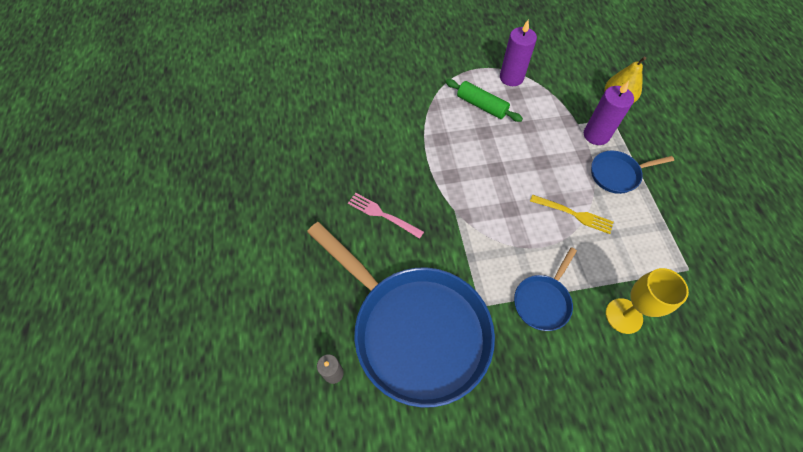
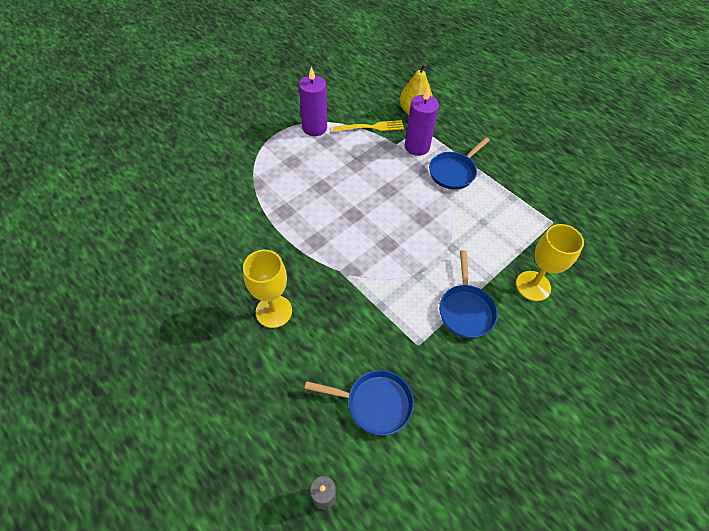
camera: 35 degrees left, 5 degrees down
(382, 215) = (274, 311): pink fork -> yellow goblet
(414, 330) = (374, 403): blue pan -> blue pan, size x0.44
(481, 106) = (303, 164): green rolling pin -> none
(574, 214) = (442, 222): yellow fork -> yellow fork (371, 127)

